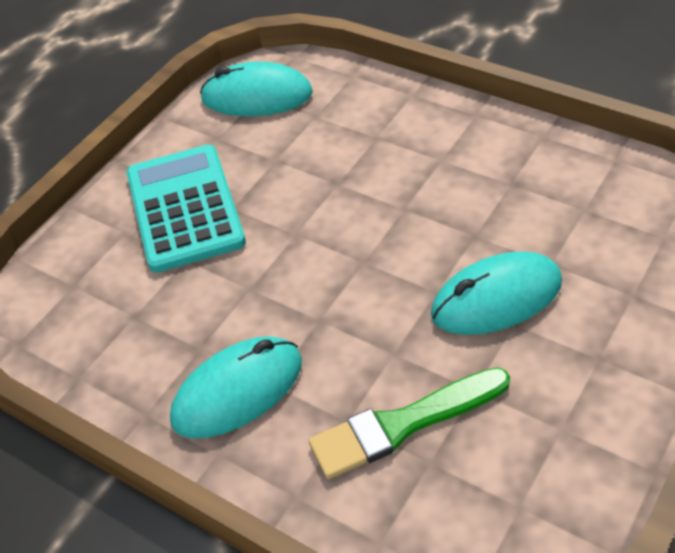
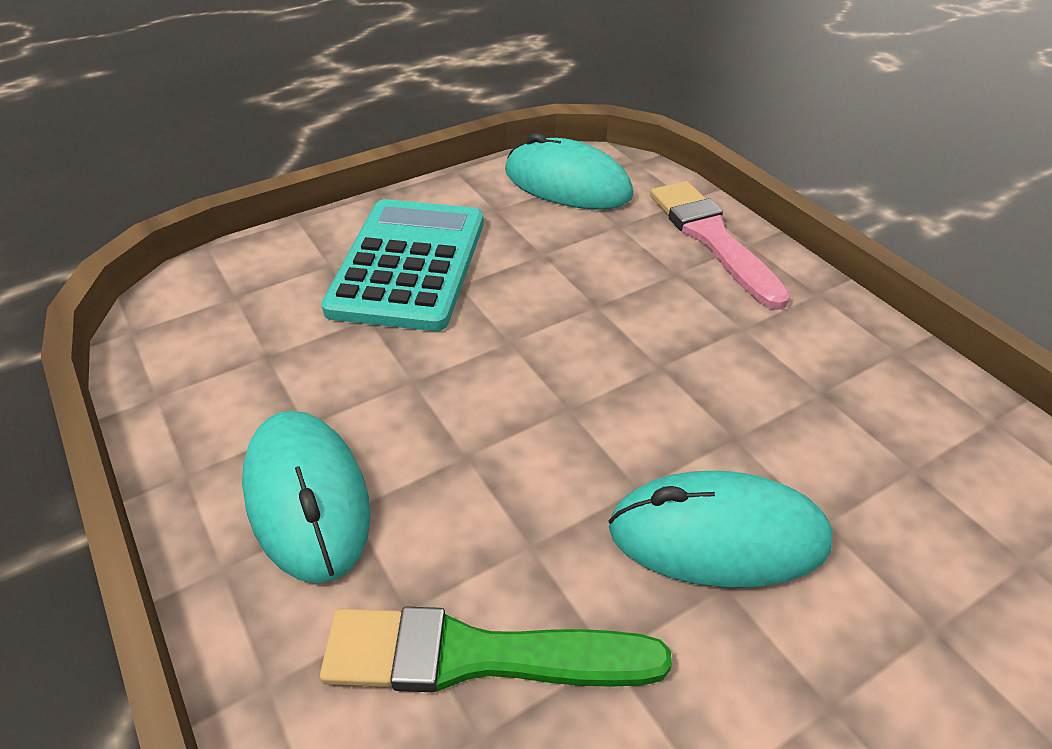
camera: 20 degrees right, 5 degrees down
(238, 391) = (307, 498): turquoise mouse -> turquoise mouse turned 75 degrees clockwise
(386, 101) = (712, 239): none -> pink brush

